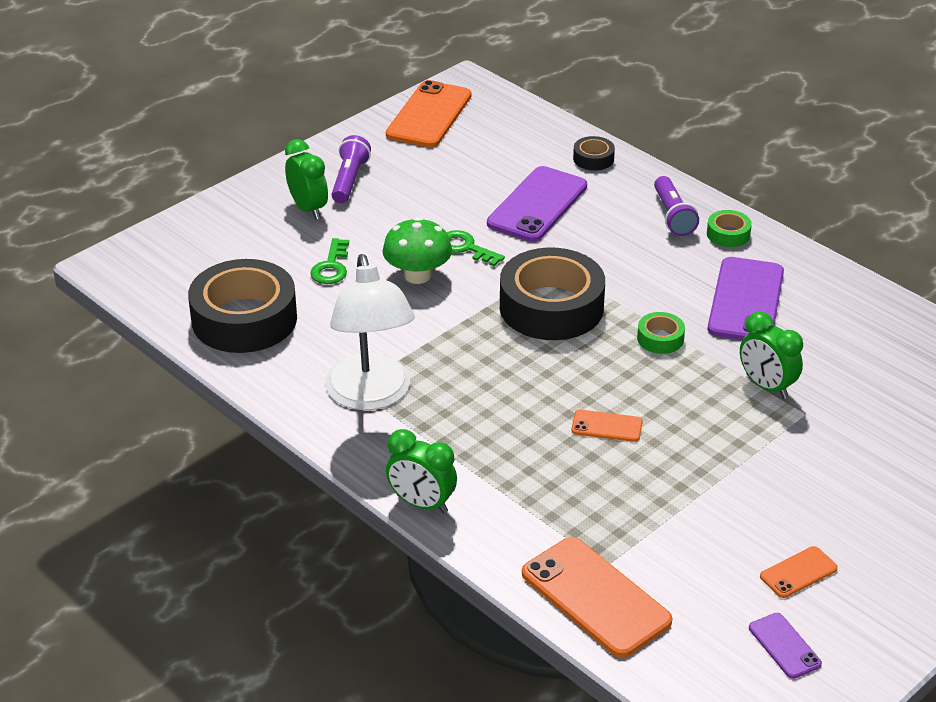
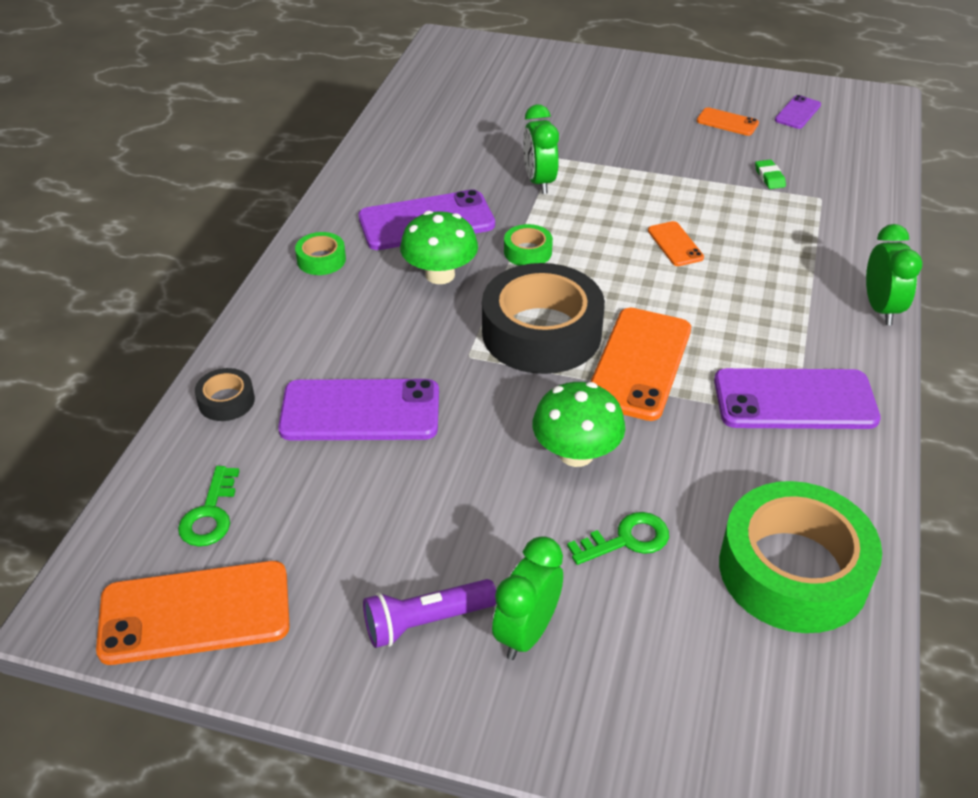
camera: 120 degrees left, 5 degrees up
(244, 319) = (793, 570): black tape -> green tape
(371, 396) = (794, 400): white lamp -> purple phone
(466, 248) = (491, 436): green key -> green key (210, 514)
(595, 597) = (857, 192): orange phone -> orange phone (639, 363)
(663, 284) = (440, 275): none -> green mushroom
(668, 546) = (769, 177): none -> green eraser
(673, 216) = (312, 304): purple flashlight -> none
(766, 386) = (539, 182): green clock -> green clock turned 150 degrees clockwise

